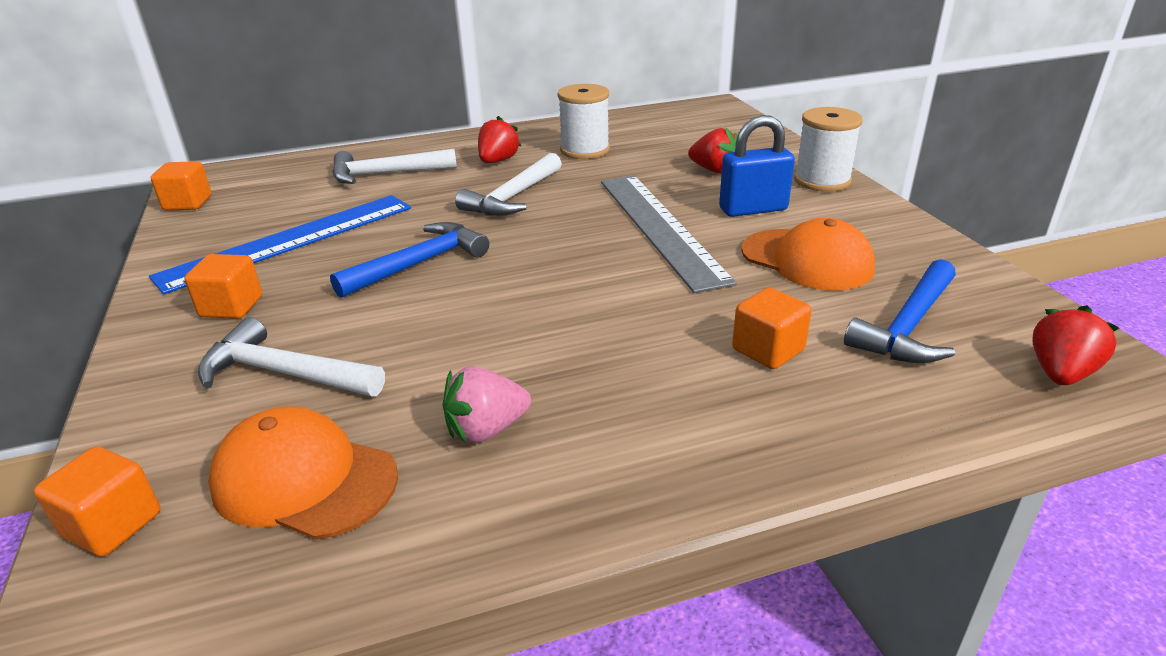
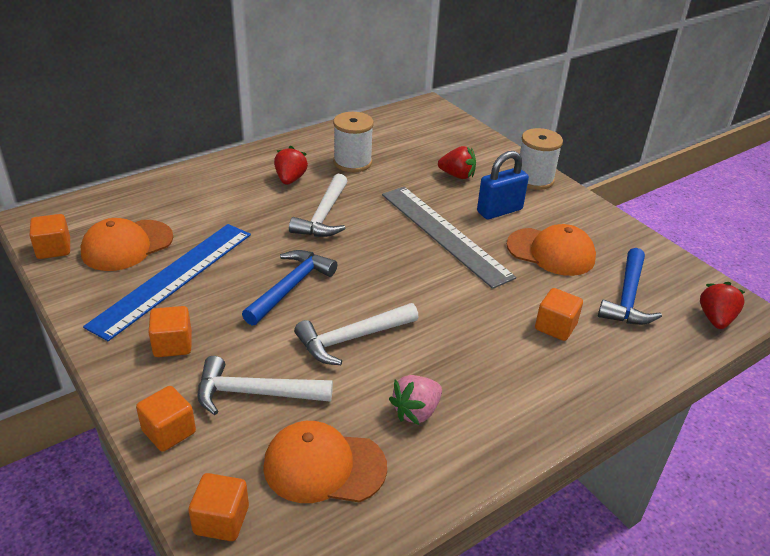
camera: 20 degrees left, 5 degrees up
(144, 401) = (169, 432): none -> orange cube
(265, 206) = (127, 245): none -> orange cap
(386, 174) = (206, 201): white hammer -> white hammer (352, 339)

